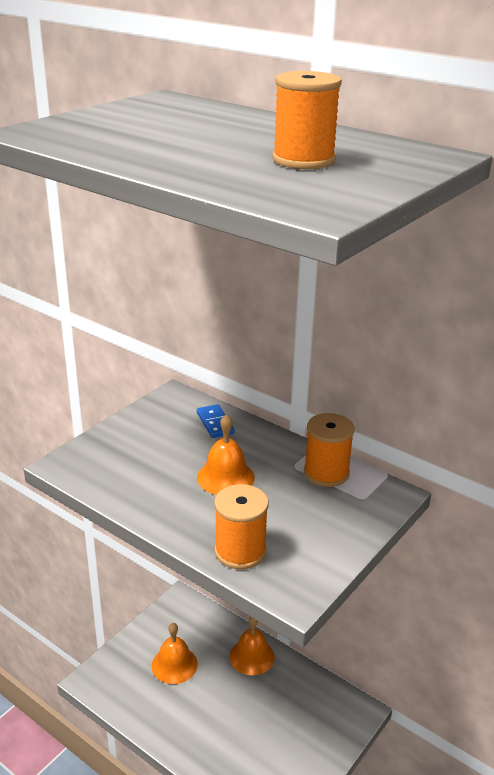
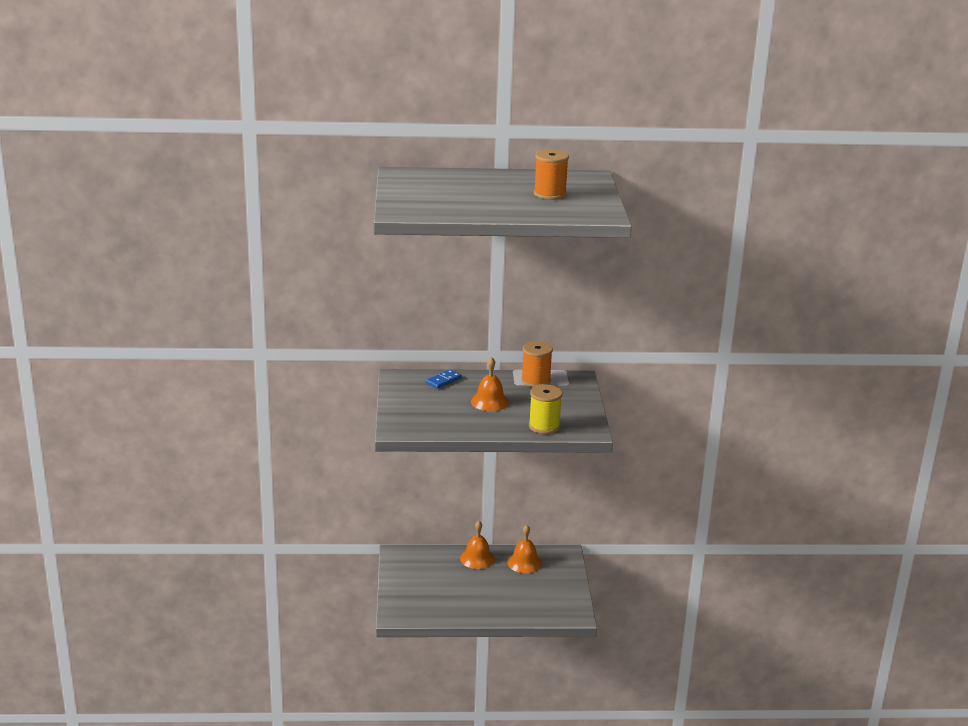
camera: 40 degrees left, 5 degrees down
(174, 664) = (436, 584): orange bell -> orange bell (524, 563)
(215, 423) = (443, 380): blue domino -> blue domino turned 75 degrees counterclockwise
(240, 551) = (544, 426): orange spool -> yellow spool

